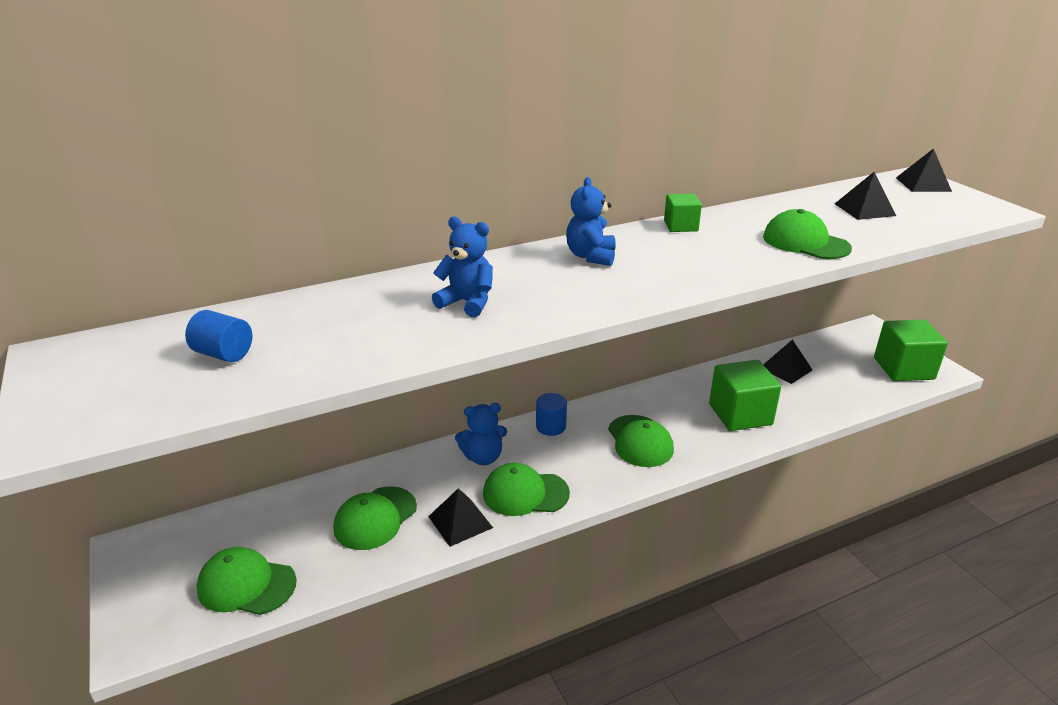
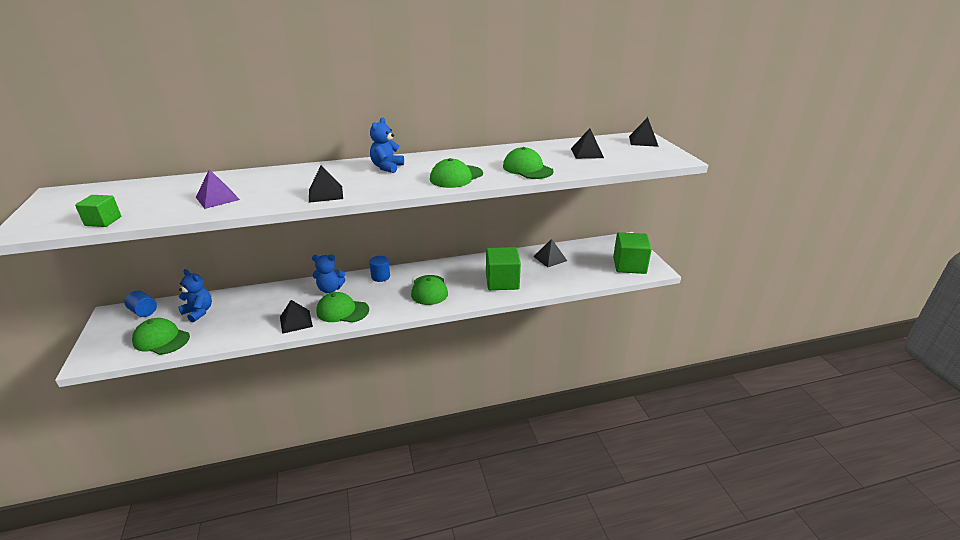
camera: 10 degrees right, 0 degrees up
(223, 354) = (139, 200): blue cylinder -> blue cylinder (144, 312)
(360, 337) = (217, 198): none -> purple pyramid
(375, 518) = (250, 314): green cap -> green cap (456, 177)
(467, 302) = (292, 186): blue teddy bear -> blue teddy bear (199, 312)
(535, 312) = (325, 193): none -> black pyramid
(680, 226) = (458, 155): green cube -> green cube (103, 221)

